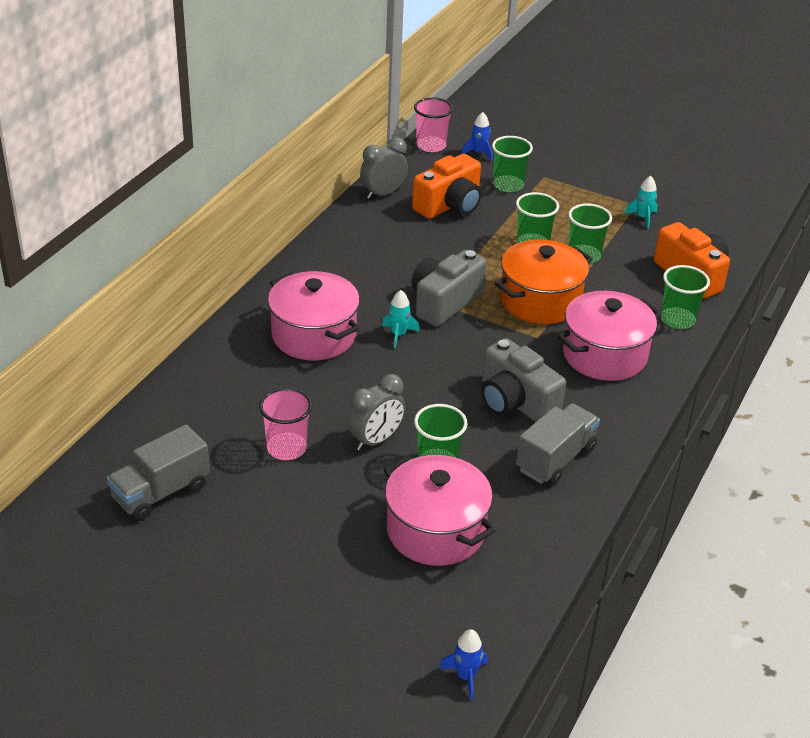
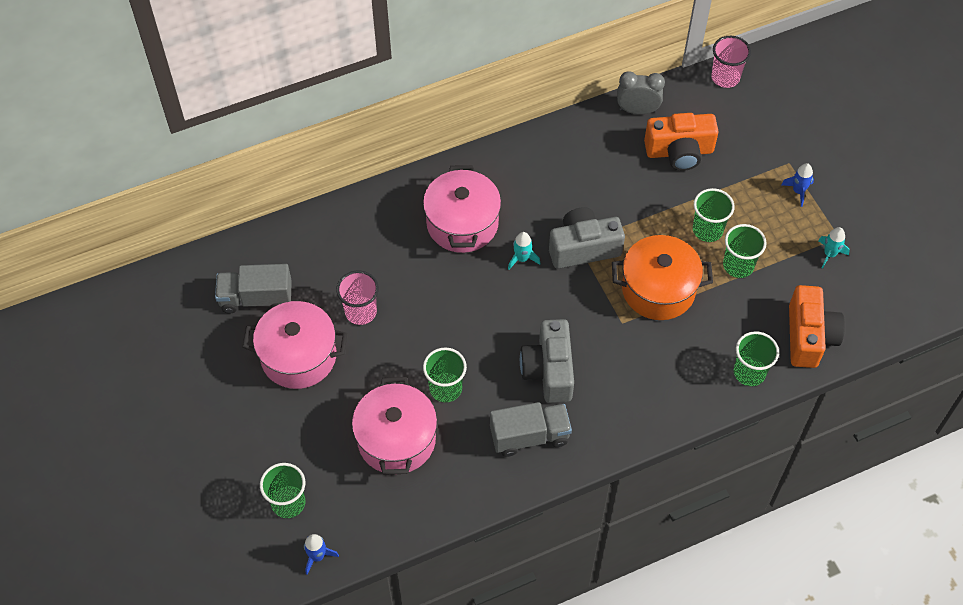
camera: 40 degrees right, 20 degrees up
(376, 440) = (423, 342): grey clock -> none
(479, 153) = (758, 107): blue rocket -> blue rocket (798, 191)
(508, 185) = (748, 156): green cup -> green cup (288, 503)
(604, 355) = (656, 370): pink pot -> pink pot (298, 356)

